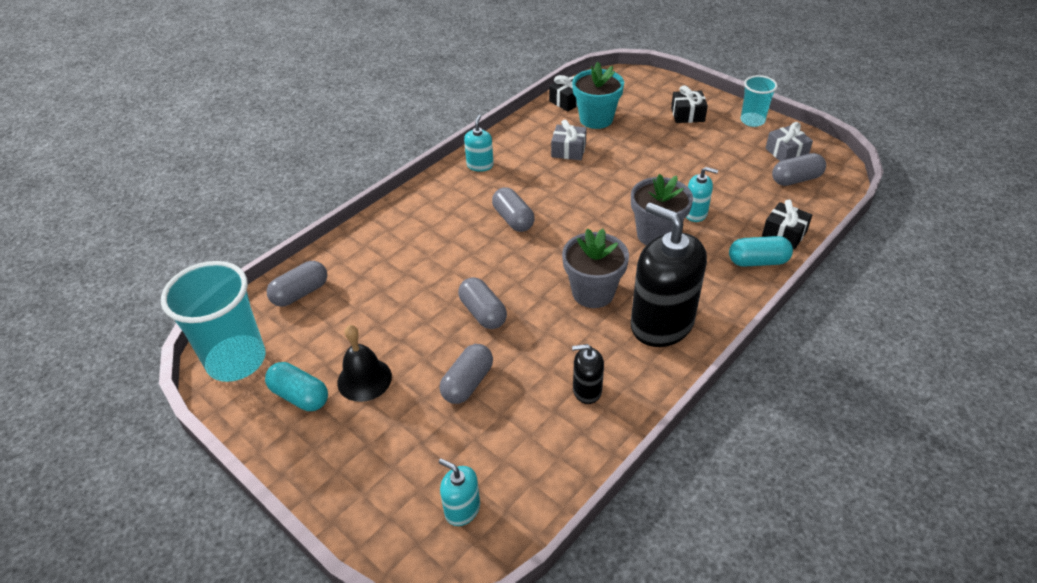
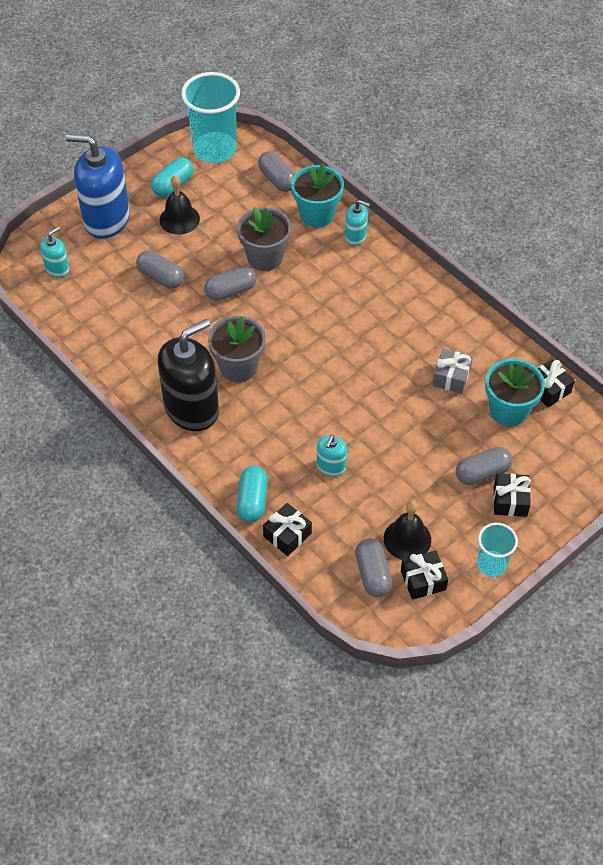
camera: 95 degrees right, 10 degrees up
(360, 254) = (317, 214): none -> turquoise flower pot
(362, 464) = (106, 219): none -> blue soap dispenser
(480, 165) = (433, 302): turquoise soap dispenser -> turquoise soap dispenser (355, 237)
(513, 219) = (346, 321): grey capsule -> grey capsule (482, 473)
(587, 390) = (135, 348): black soap dispenser -> none
(656, 234) = (305, 428): grey flower pot -> grey flower pot (265, 257)
(751, 163) = (407, 539): none -> black bell
(786, 153) = (423, 580): grey gift -> black gift

